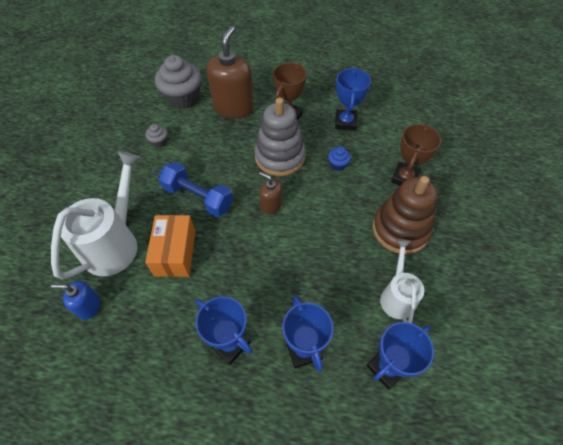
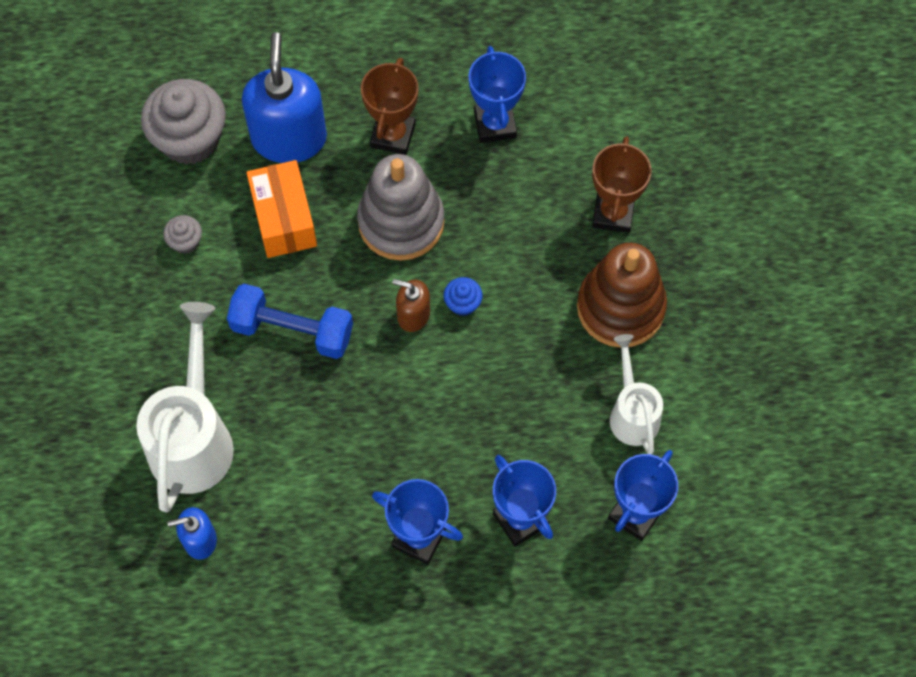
camera: 15 degrees left, 10 degrees up
(175, 253) = (292, 430): orange box -> orange box (284, 219)
(233, 107) = (289, 138): brown soap dispenser -> blue soap dispenser
(337, 164) = (500, 214): blue cupcake -> blue cupcake (463, 303)

